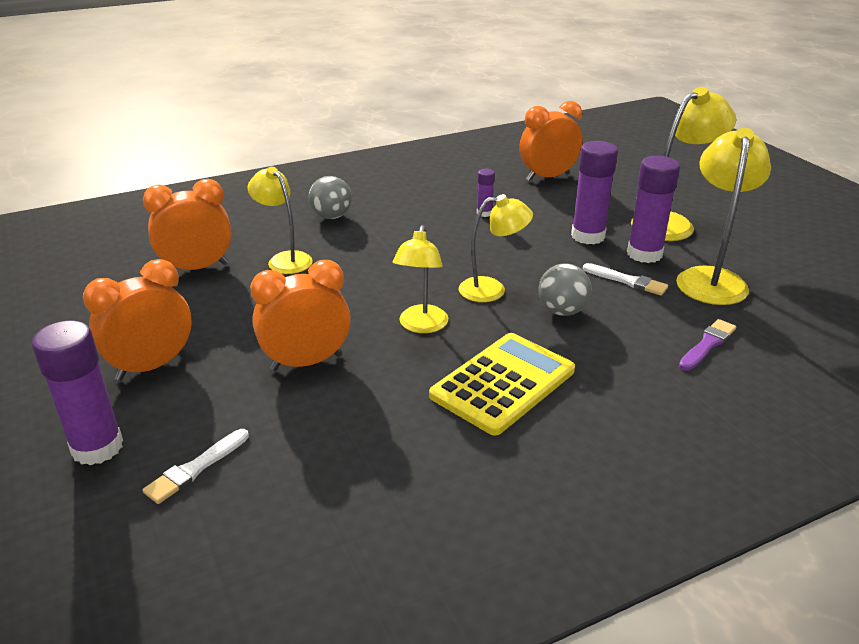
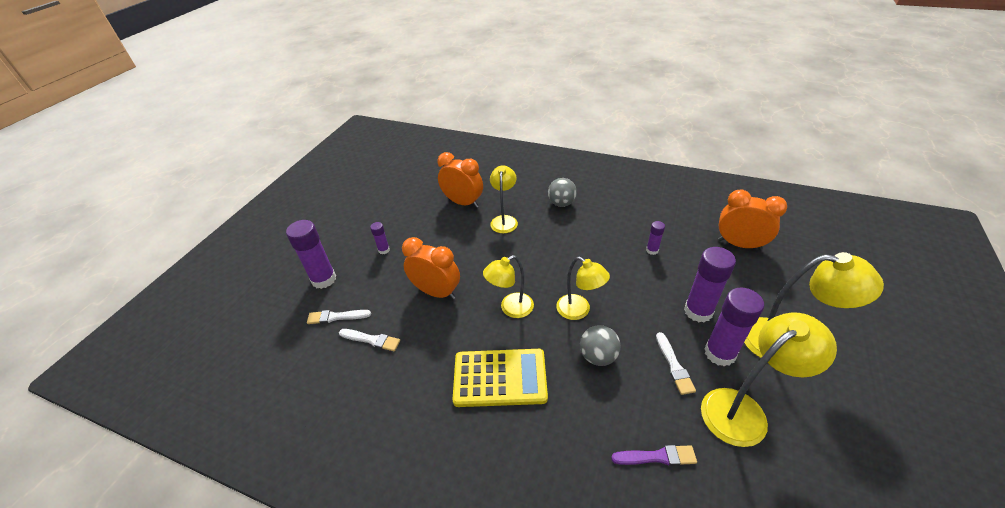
camera: 50 degrees right, 10 degrees up
(152, 366) = (384, 250): orange clock -> purple glue stick
(294, 454) = (371, 340): none -> white brush

